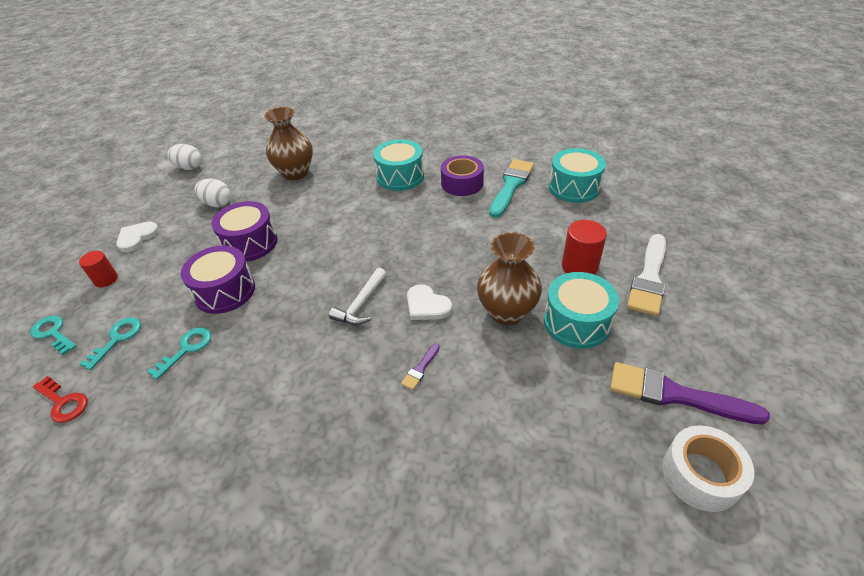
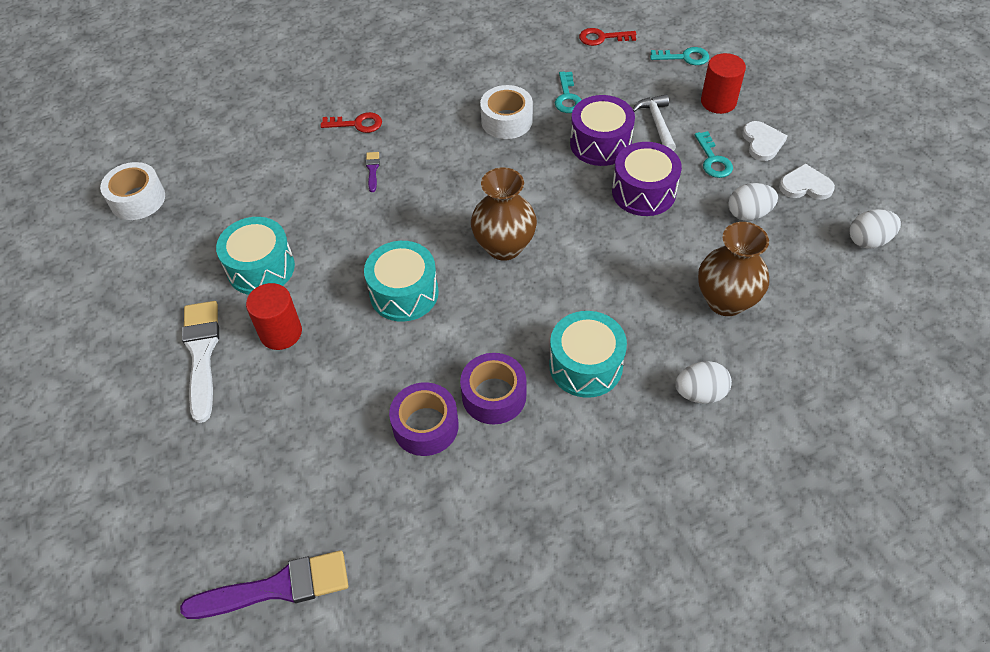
camera: 145 degrees right, 10 degrees up
(106, 279) = (718, 102): red cylinder -> red cylinder, size x1.52
(117, 339) = (630, 77): turquoise key -> turquoise key (713, 160)
(260, 354) = (506, 121): none -> white tape
(360, 148) = (700, 393): none -> white egg
(361, 304) = (468, 191): white hammer -> white hammer (657, 123)
(394, 438) = (357, 124): none -> red key
(427, 305) = (408, 218): white heart -> white heart (805, 185)
(507, 312) = (330, 247): brown vase -> brown vase (504, 246)
(511, 185) = (425, 426): turquoise brush -> purple tape
(574, 187) = (337, 467): turquoise drum -> turquoise drum (404, 293)
(675, 395) = (161, 244): purple brush -> purple brush (277, 587)

